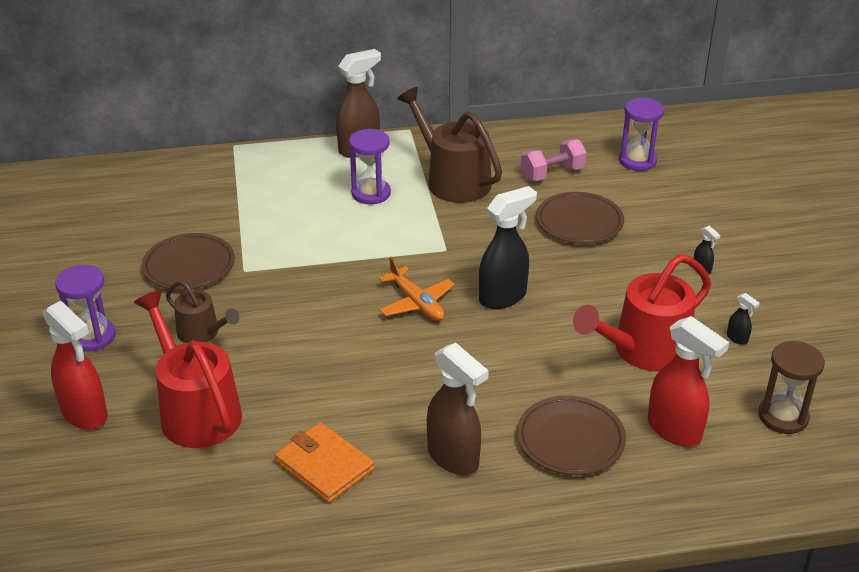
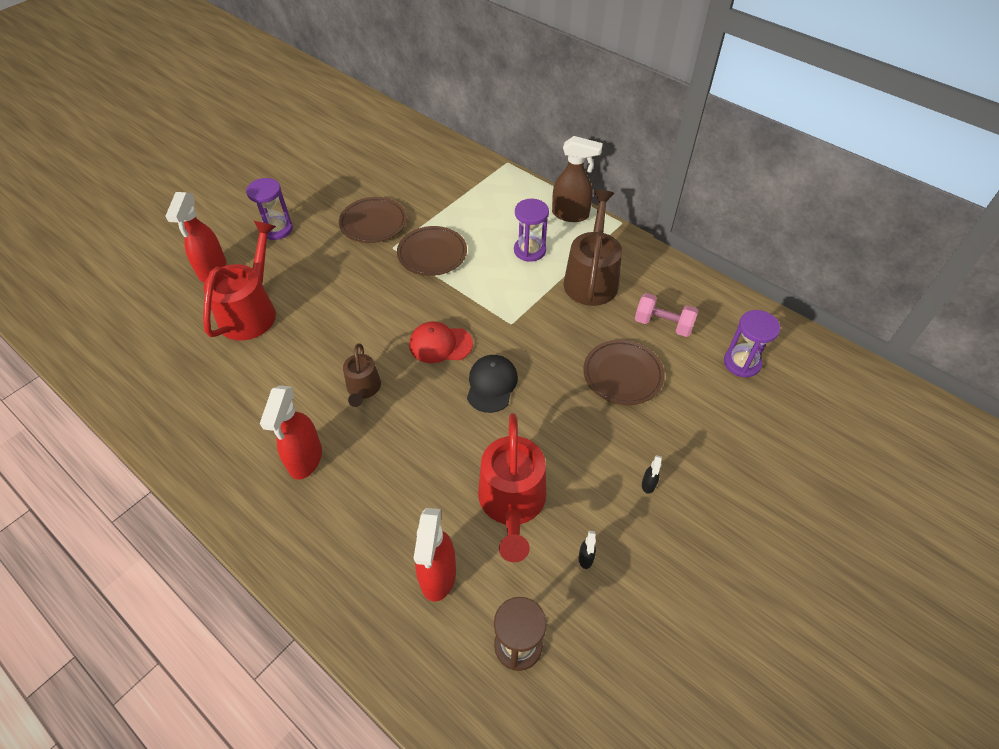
camera: 50 degrees right, 15 degrees up
(202, 333) = (319, 268): brown watering can -> brown watering can (363, 389)
(324, 465) = (249, 399): orange wallet -> none
(416, 303) = (440, 344): orange plane -> red cap
(454, 458) = (305, 460): brown spray bottle -> red spray bottle
(503, 297) = (491, 384): black spray bottle -> black cap
(570, 439) = (375, 515): brown plate -> brown plate (432, 254)
(644, 350) = (512, 503): red watering can -> red watering can turned 105 degrees counterclockwise

